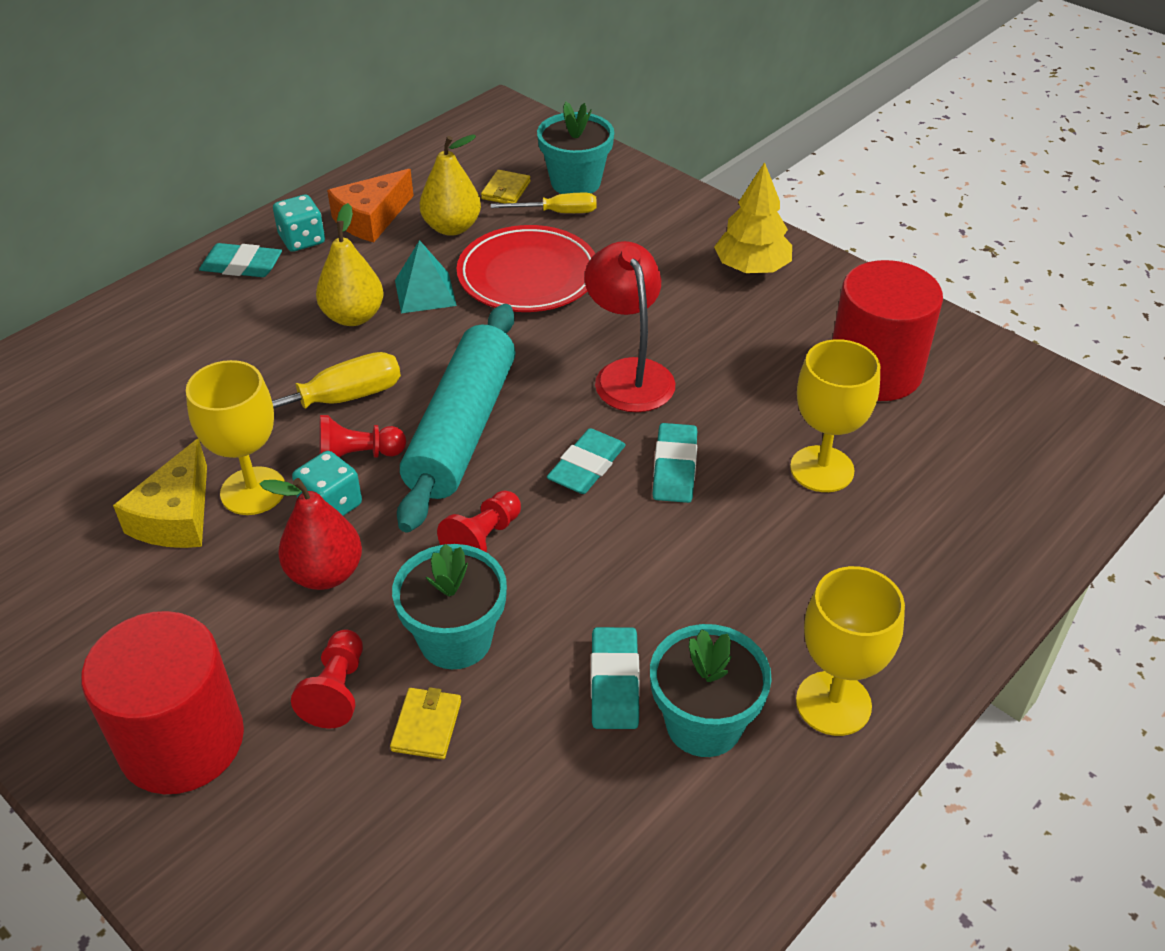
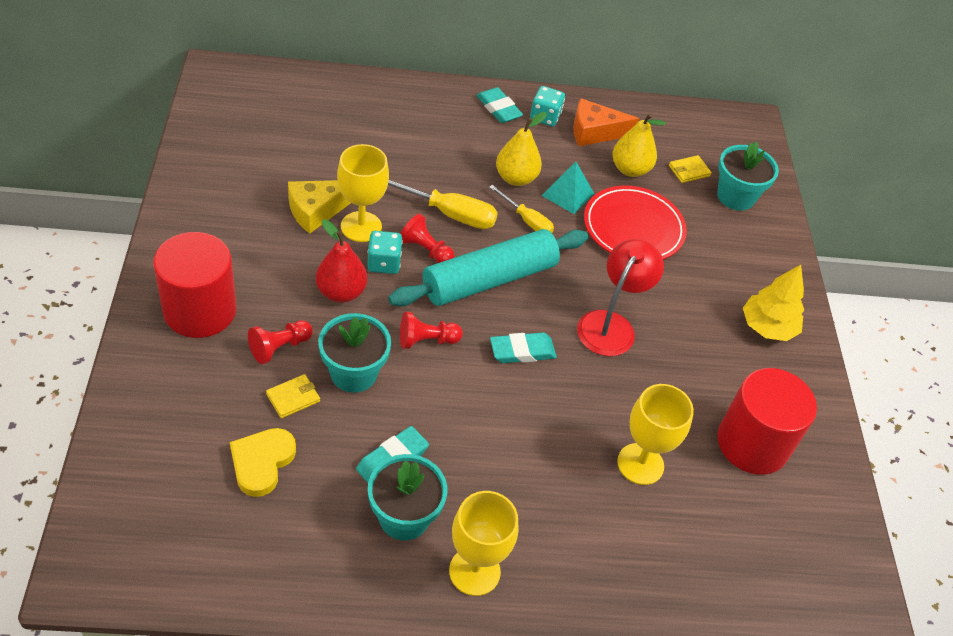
camera: 40 degrees right, 5 degrees up
(489, 824) = (262, 462): none -> yellow heart
(557, 213) = (700, 206): yellow screwdriver -> yellow screwdriver (526, 220)
(674, 468) = (564, 392): turquoise eraser -> none

